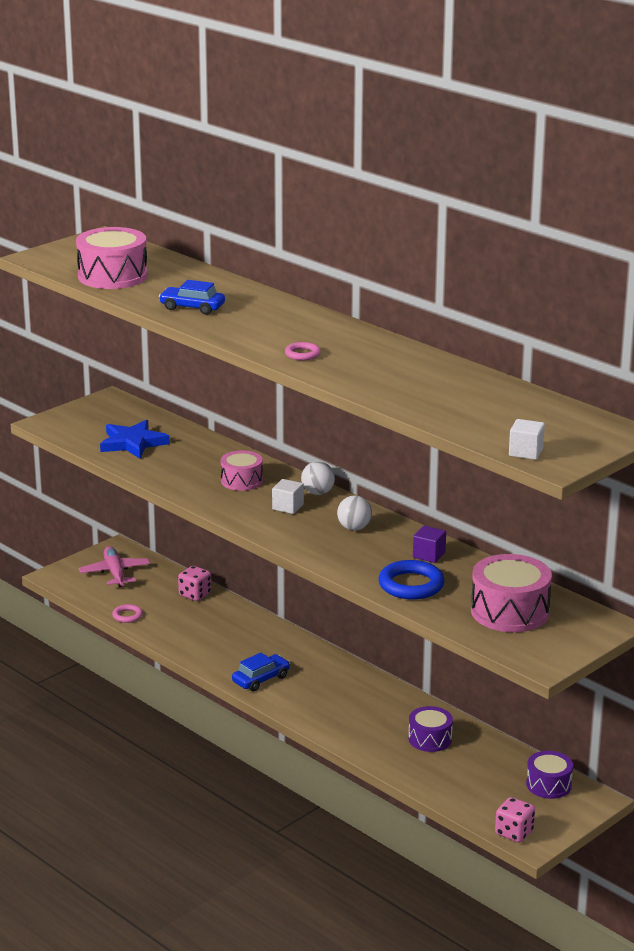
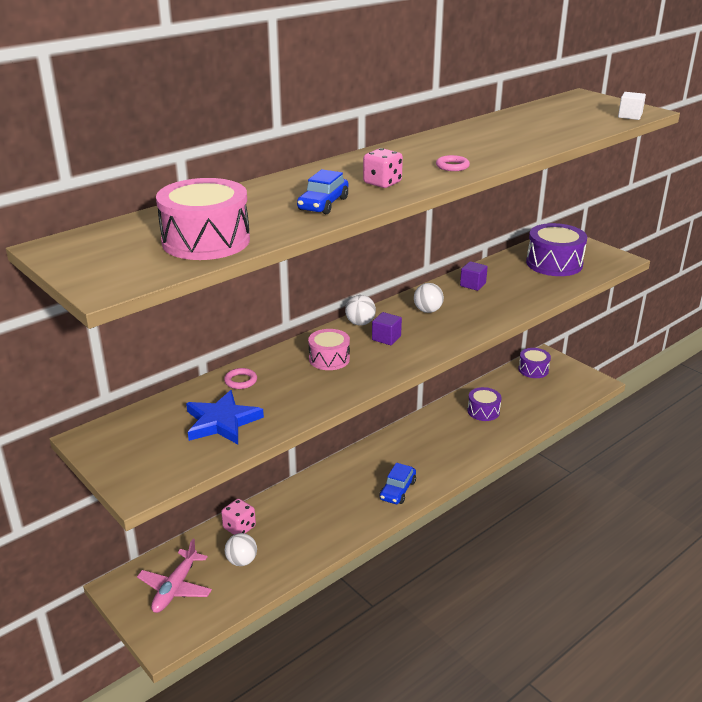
camera: 85 degrees left, 5 degrees up
(115, 573) = (175, 588): pink plane -> pink plane turned 60 degrees counterclockwise
(127, 616) = (270, 578): pink ring -> pink ring (240, 381)
(149, 600) = (241, 561): none -> white ball
(261, 679) = (397, 490): blue car -> blue car turned 120 degrees counterclockwise
(288, 507) = (386, 338): white cube -> purple cube
(411, 585) = (522, 294): blue ring -> none
(510, 612) = (554, 263): pink drum -> purple drum
(514, 832) = (590, 388): pink dice -> pink dice (382, 183)

